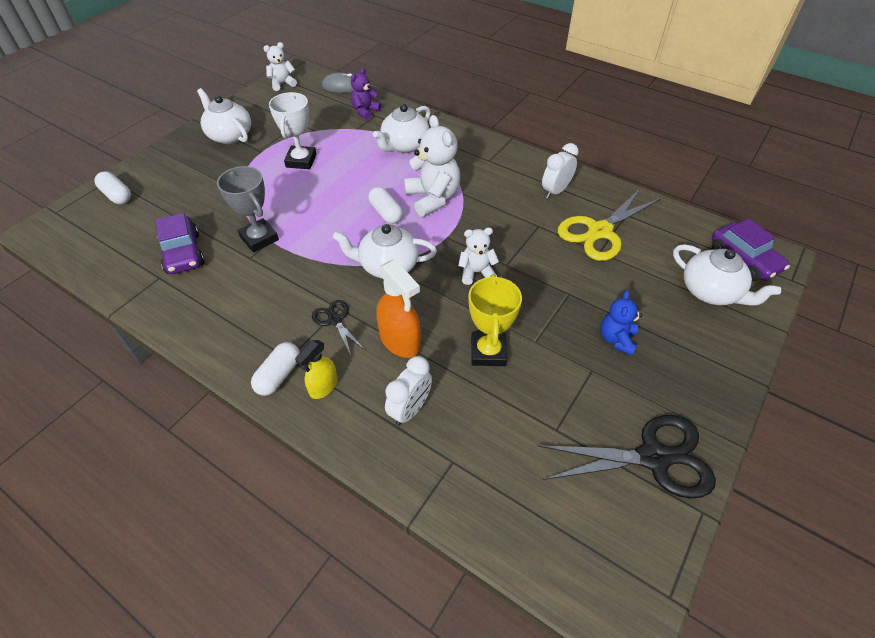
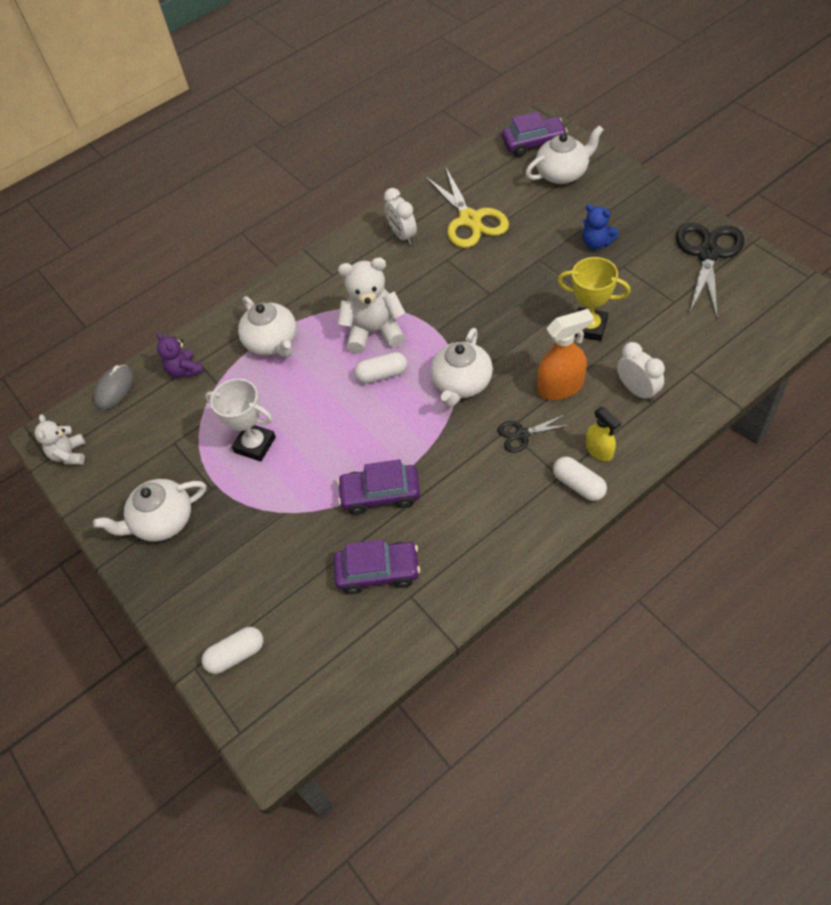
camera: 65 degrees left, 5 degrees up
(259, 238) = (380, 494): grey trophy -> purple car
(476, 272) = (493, 317): white teddy bear -> none

